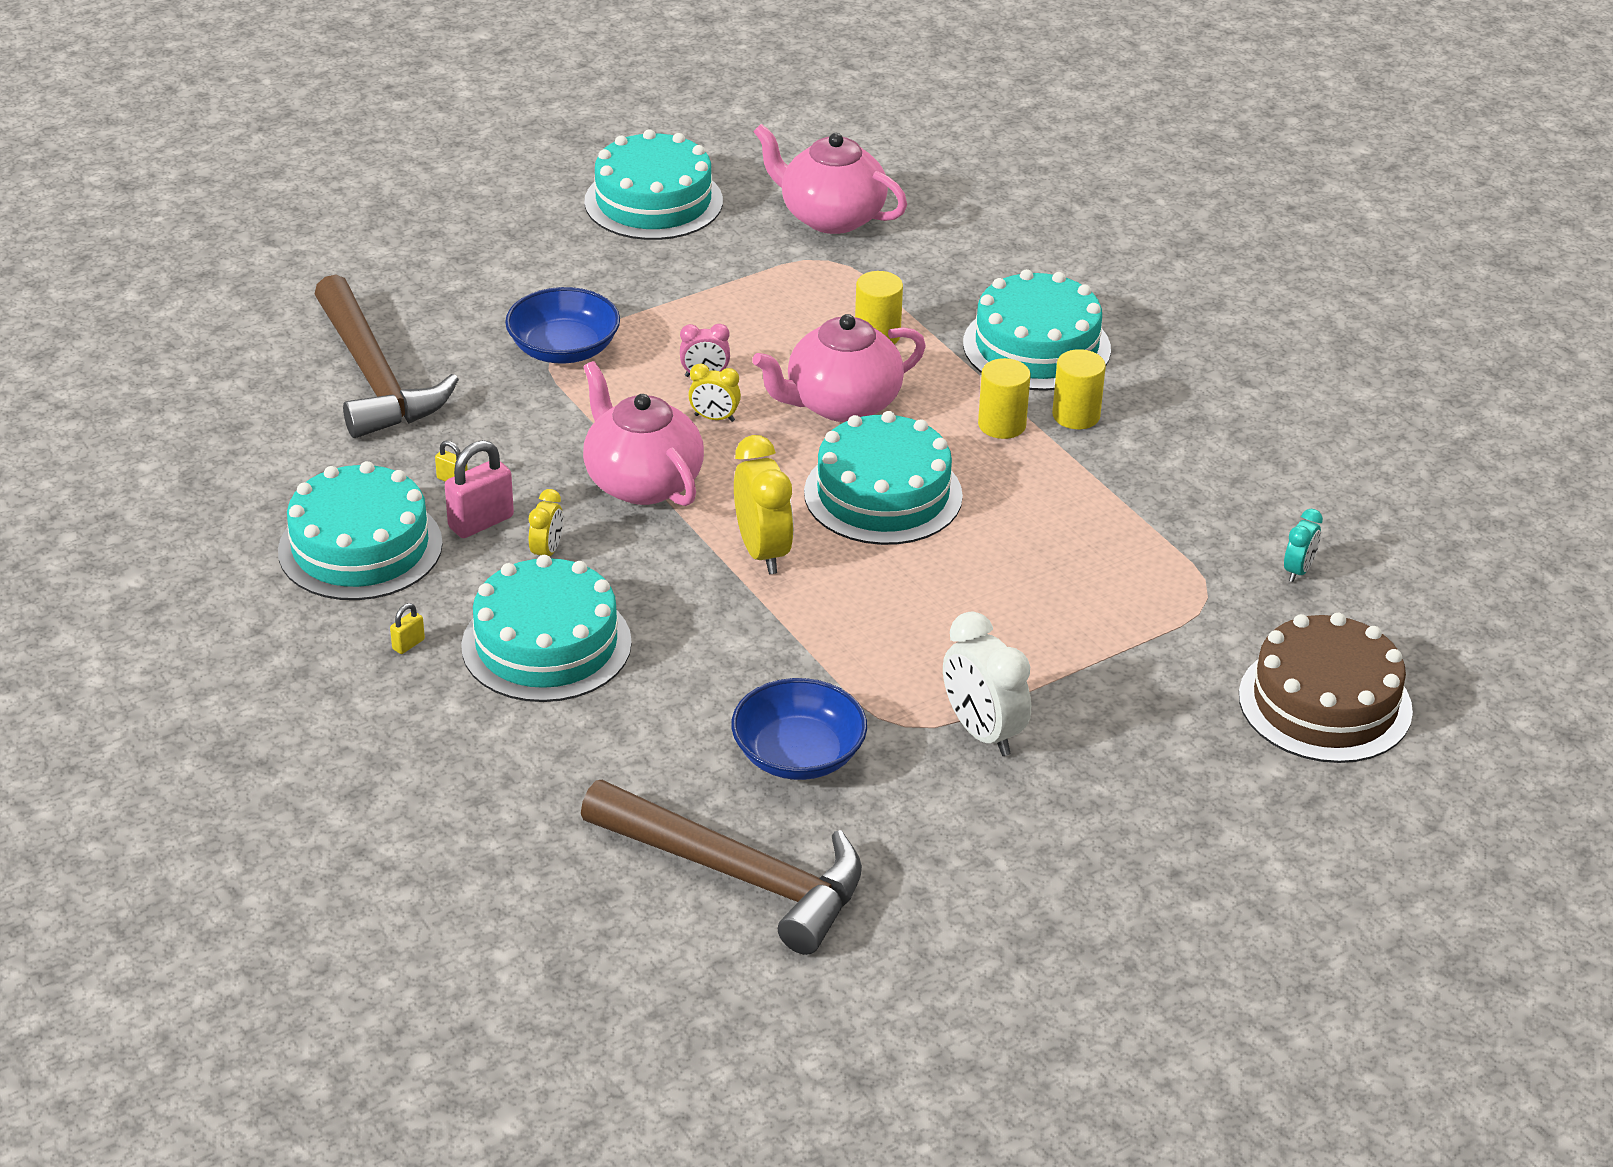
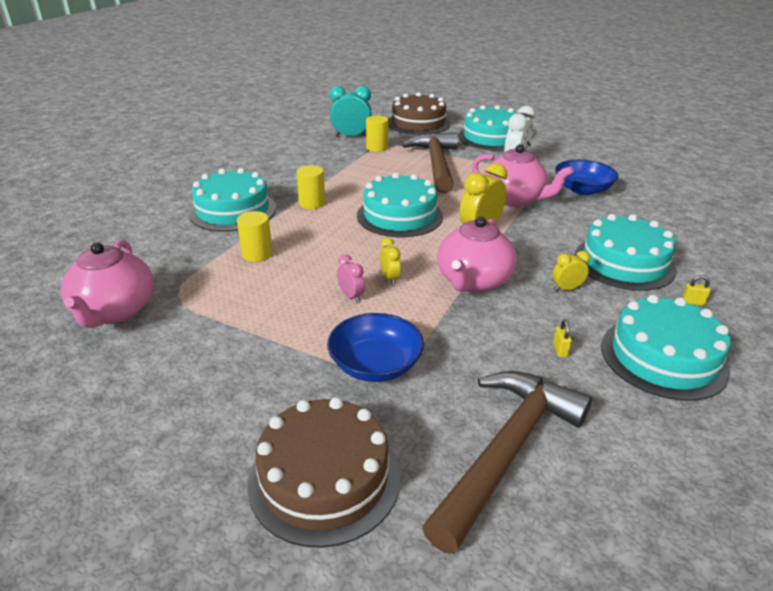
camera: 120 degrees left, 5 degrees down
(456, 277) = (324, 478): none -> brown cake
(481, 522) = (578, 321): pink padlock -> none
(653, 201) = (124, 406): turquoise cake -> turquoise cake (491, 137)
(738, 875) = (654, 183): brown hammer -> brown hammer (436, 164)
(841, 404) = (336, 246): pink teapot -> pink teapot (514, 199)
(1076, 415) = (287, 190): yellow cylinder -> yellow cylinder (377, 148)
(1298, 571) = (351, 136): turquoise clock -> turquoise clock, size x1.84

